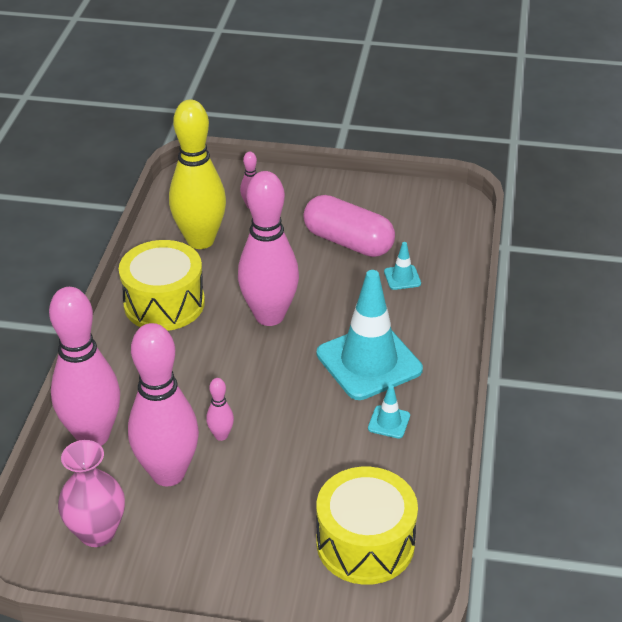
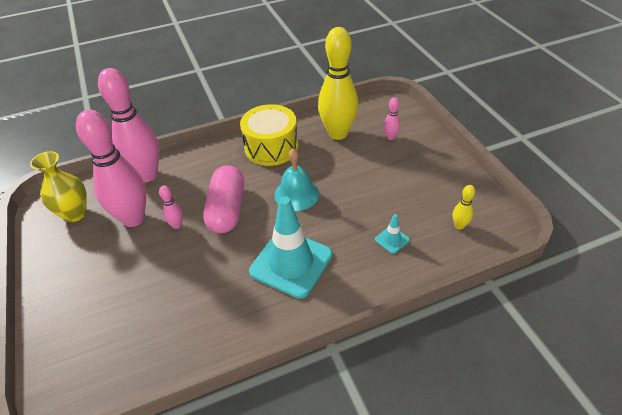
camera: 60 degrees right, 5 degrees up
(97, 532) = (75, 213): pink vase -> yellow vase
(269, 316) = (296, 194): pink bowling pin -> turquoise bell
(348, 242) = (401, 195): pink capsule -> pink capsule (227, 209)
(365, 543) = (115, 345): yellow drum -> none
(389, 422) = (239, 303): turquoise traffic cone -> none
(425, 226) = (459, 225): none -> yellow bowling pin

